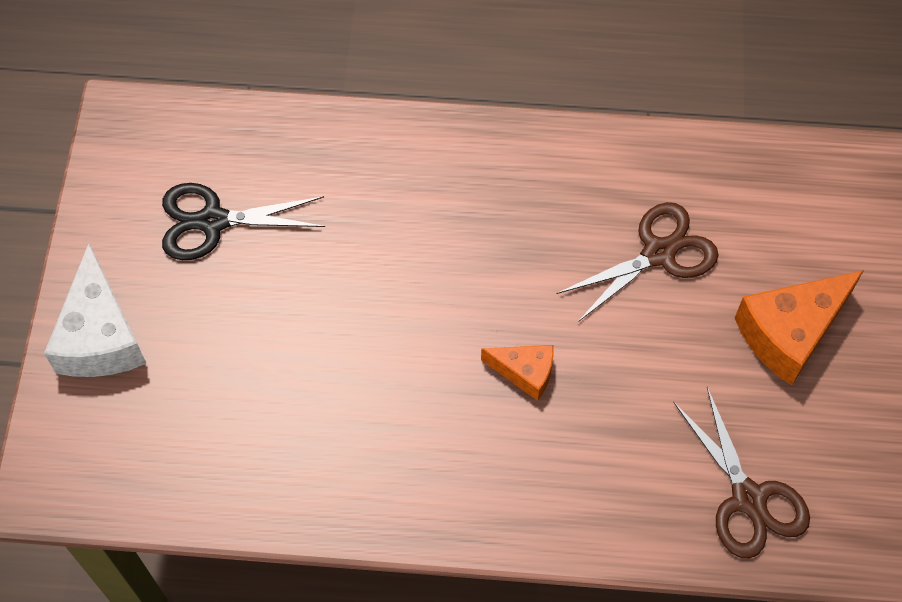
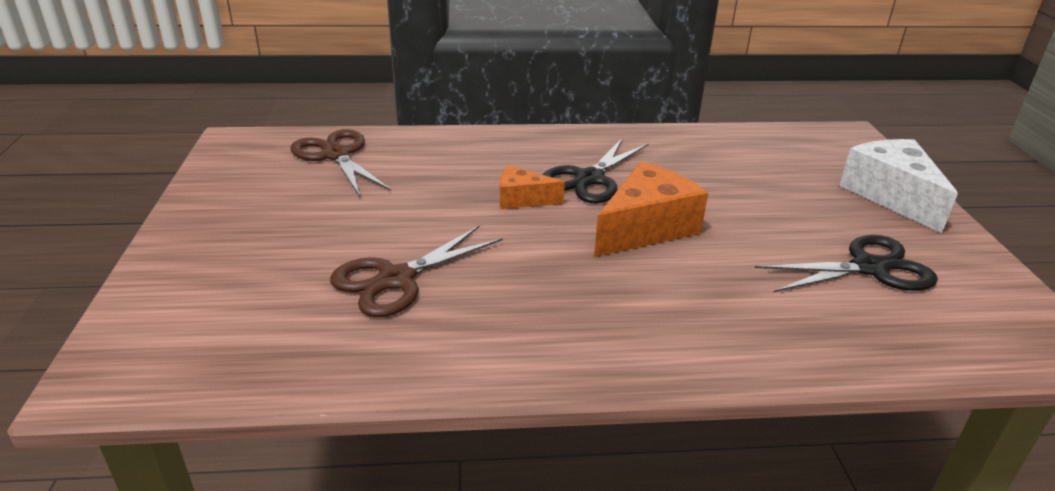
camera: 170 degrees right, 30 degrees down
(438, 408) = (589, 179): none -> black scissors
(790, 333) = (269, 235): orange cheese -> orange cheese (645, 228)

